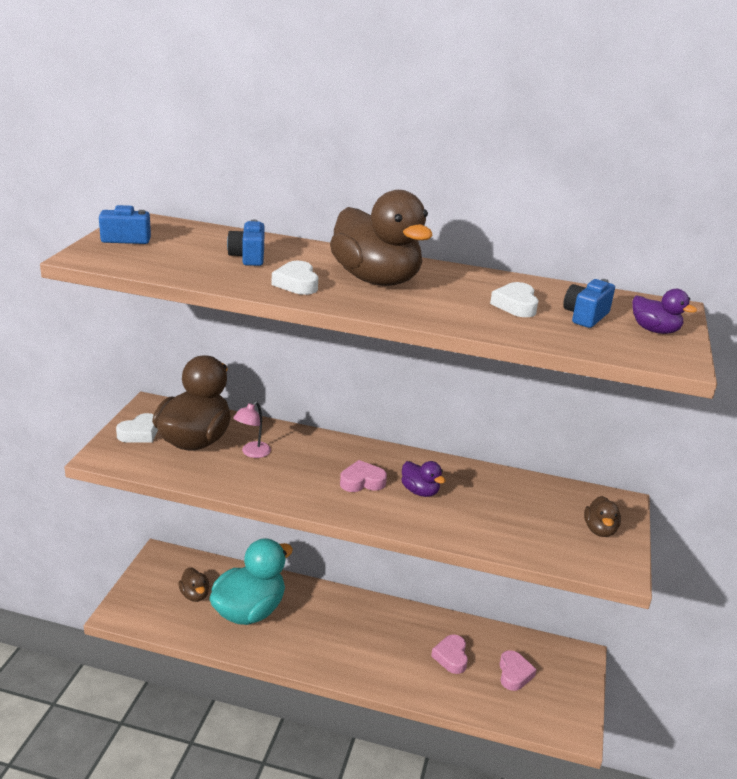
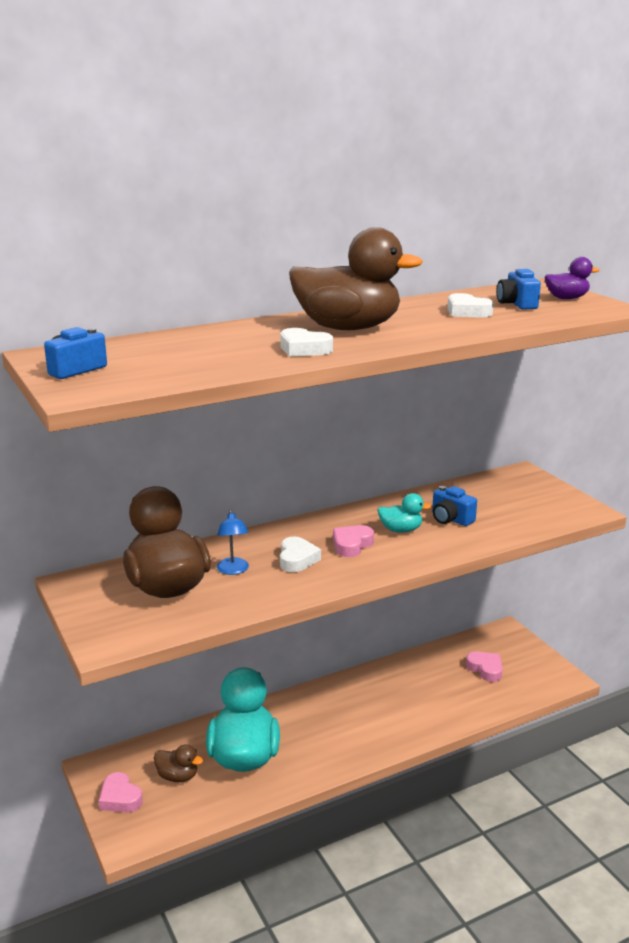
camera: 40 degrees left, 5 degrees down
(139, 433) = (104, 608): white heart -> white heart (297, 559)
(248, 257) = (217, 346): blue camera -> blue camera (450, 519)
(252, 453) = (233, 570): pink lamp -> blue lamp
(420, 491) = (401, 530): purple duck -> turquoise duck
(451, 657) = (434, 686): pink heart -> pink heart (120, 798)
(599, 530) = (539, 494): brown duck -> none

